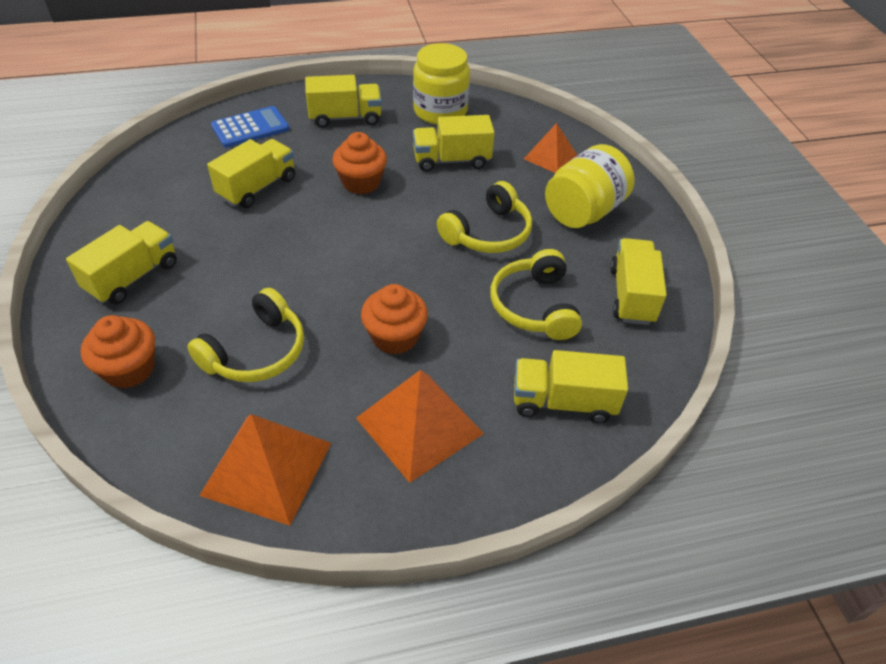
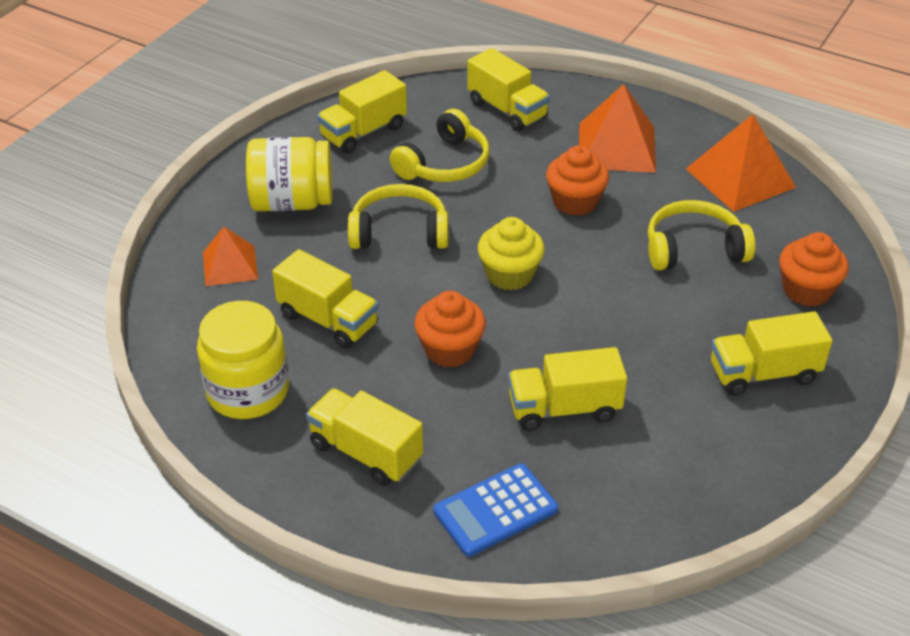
camera: 135 degrees left, 5 degrees down
(250, 128) = (495, 510): blue calculator -> blue calculator turned 45 degrees counterclockwise
(378, 247) = (510, 274): none -> yellow cupcake

